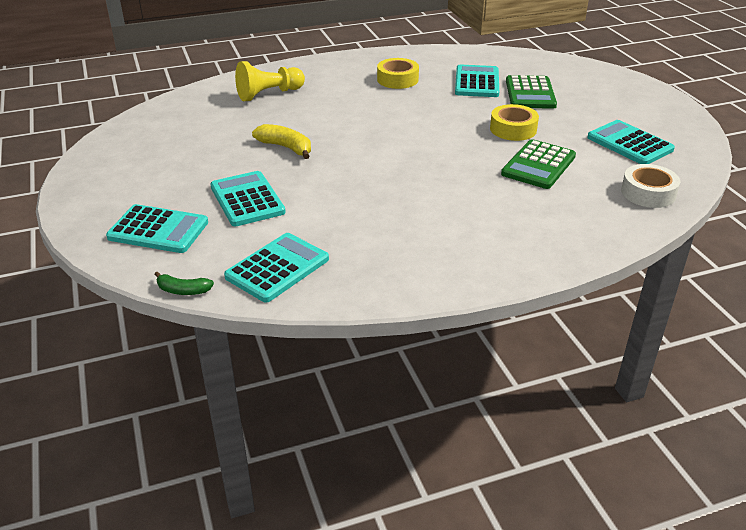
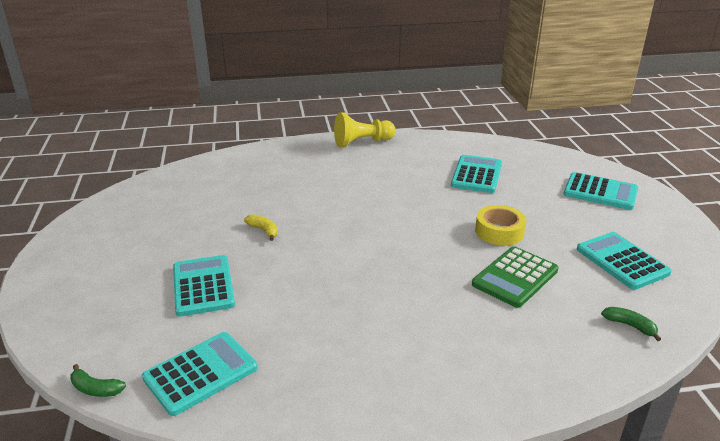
camera: 10 degrees right, 5 degrees down
(158, 230) = (103, 312): turquoise calculator -> turquoise calculator (600, 192)
(269, 94) = (270, 170): yellow pawn -> yellow pawn (362, 142)
(286, 147) = (264, 230): yellow banana -> yellow banana, size x0.64
(397, 79) = (398, 165): yellow tape -> none
(530, 93) = (528, 192): green calculator -> none
(648, 193) = (630, 326): white tape -> green banana

